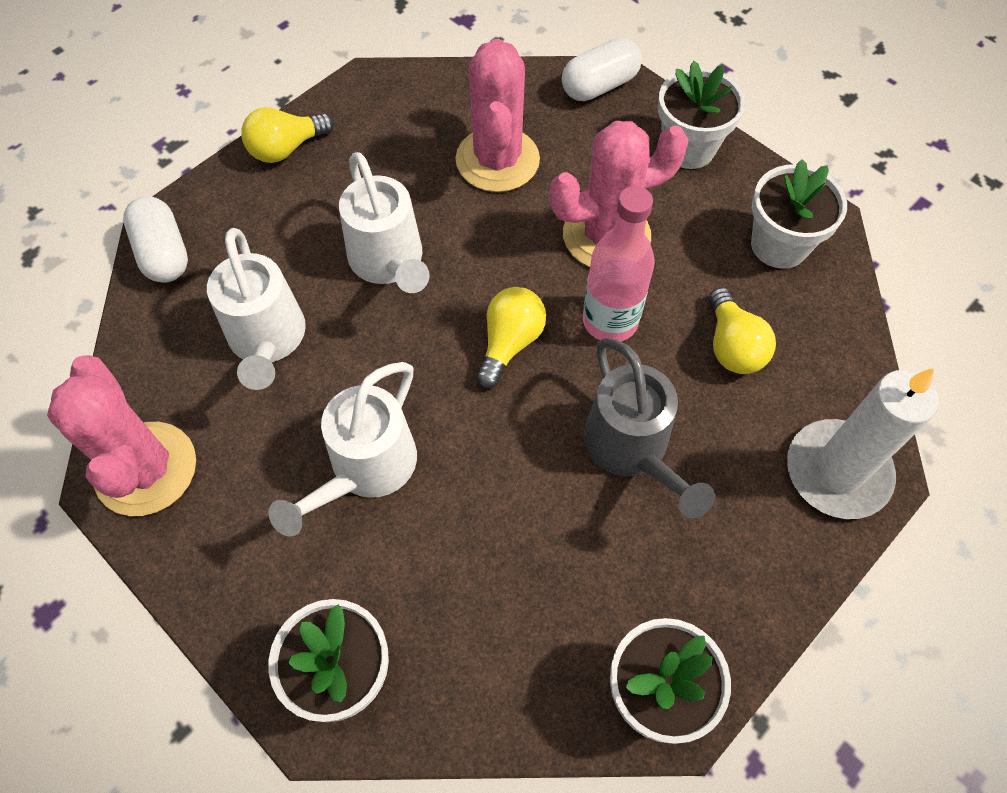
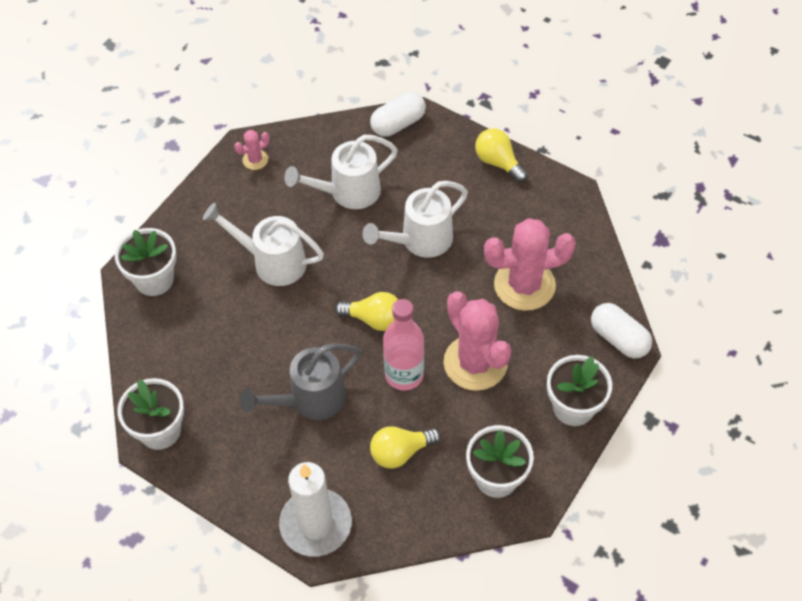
camera: 80 degrees right, 5 degrees down
(146, 469) = (255, 160): pink cactus -> pink cactus, size x0.45

